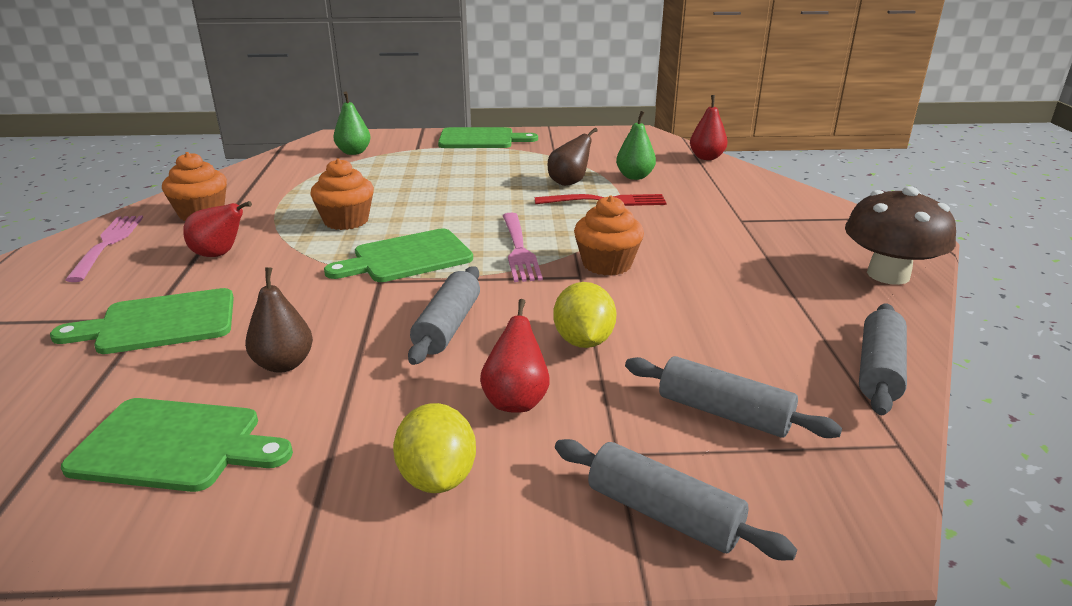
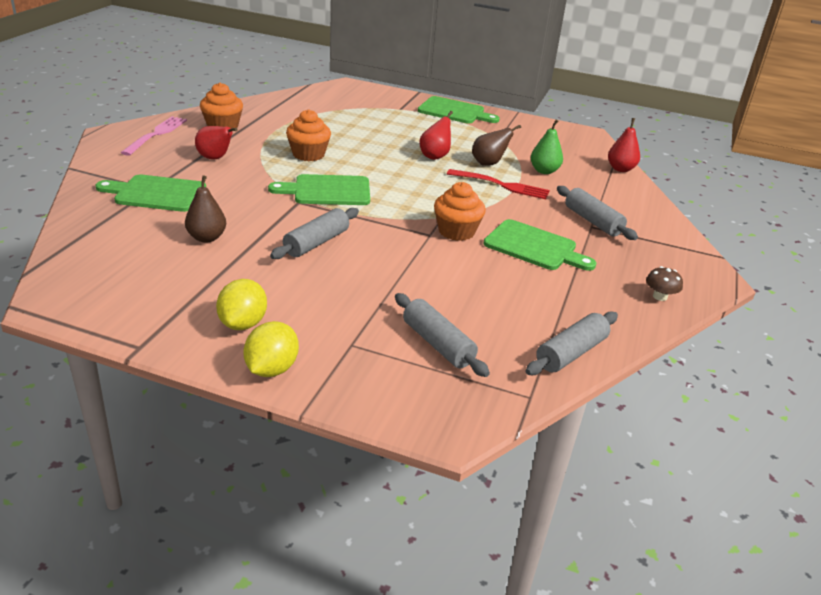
camera: 20 degrees right, 5 degrees up
(174, 445) = (124, 264): green cutting board -> green cutting board (534, 247)
(353, 152) = (353, 102): green pear -> none
(516, 400) = (319, 298): red pear -> red pear (435, 156)
(519, 250) = (405, 205): pink fork -> none
(583, 341) = (392, 276): yellow lemon -> yellow lemon (272, 369)
(663, 513) = (348, 381): grey rolling pin -> grey rolling pin (593, 221)
(888, 275) = (660, 296): brown mushroom -> brown mushroom, size x0.45

